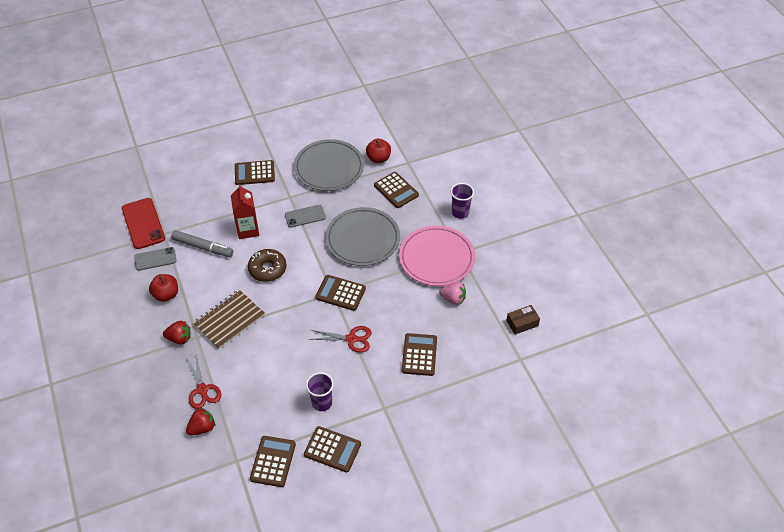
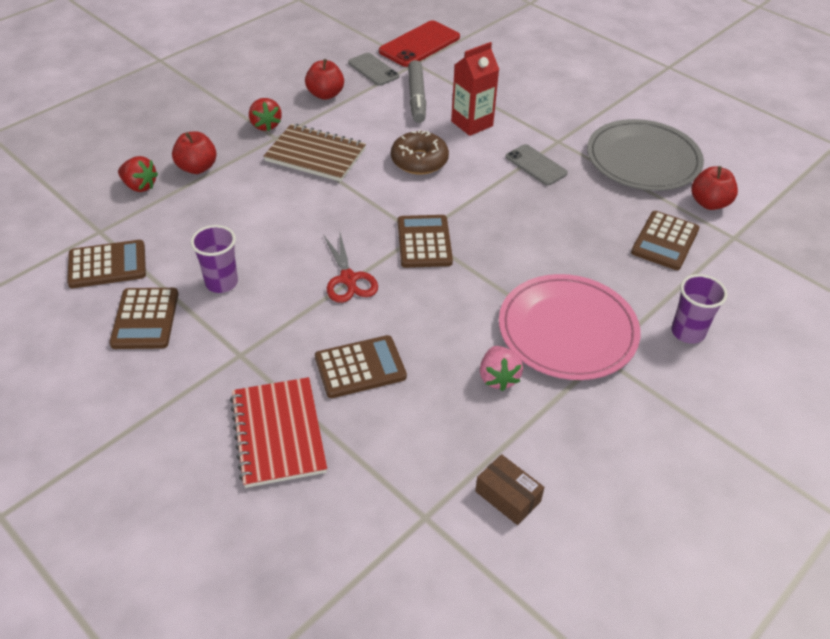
camera: 65 degrees right, 5 degrees down
(202, 390) = (197, 168): red scissors -> red apple
(254, 173) = (571, 99): brown calculator -> none
(362, 239) = (540, 234): grey plate -> none
(447, 404) = (278, 433): none -> red notebook

